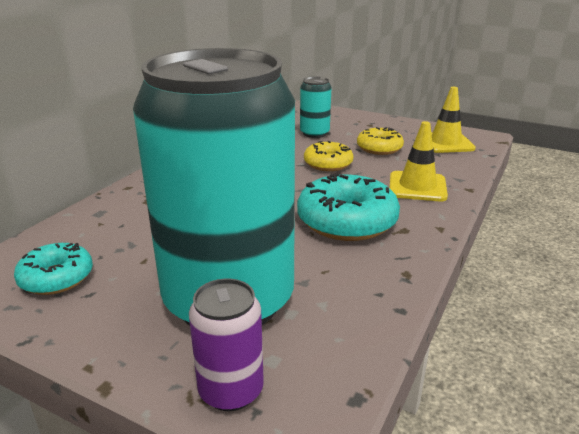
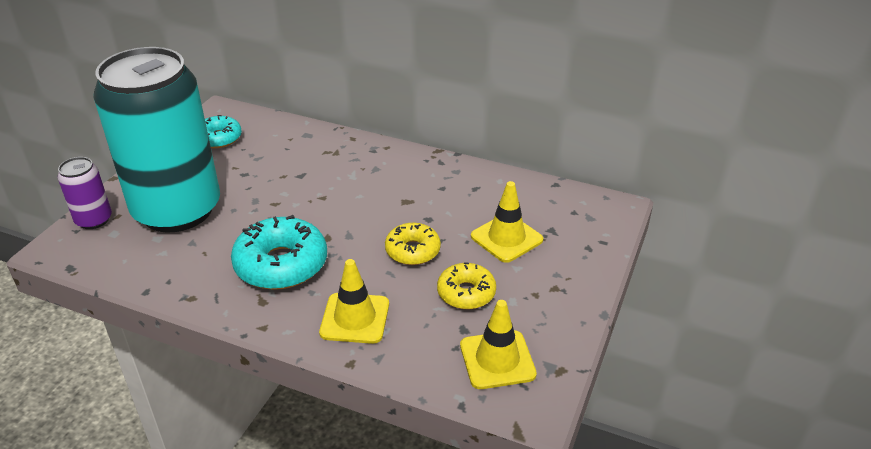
camera: 85 degrees right, 10 degrees up
(314, 133) = (506, 238): turquoise can -> yellow traffic cone

